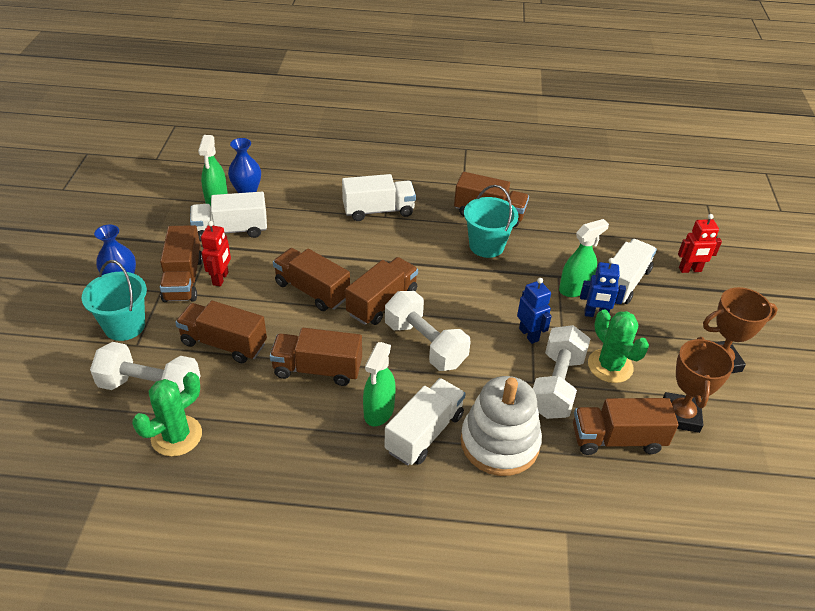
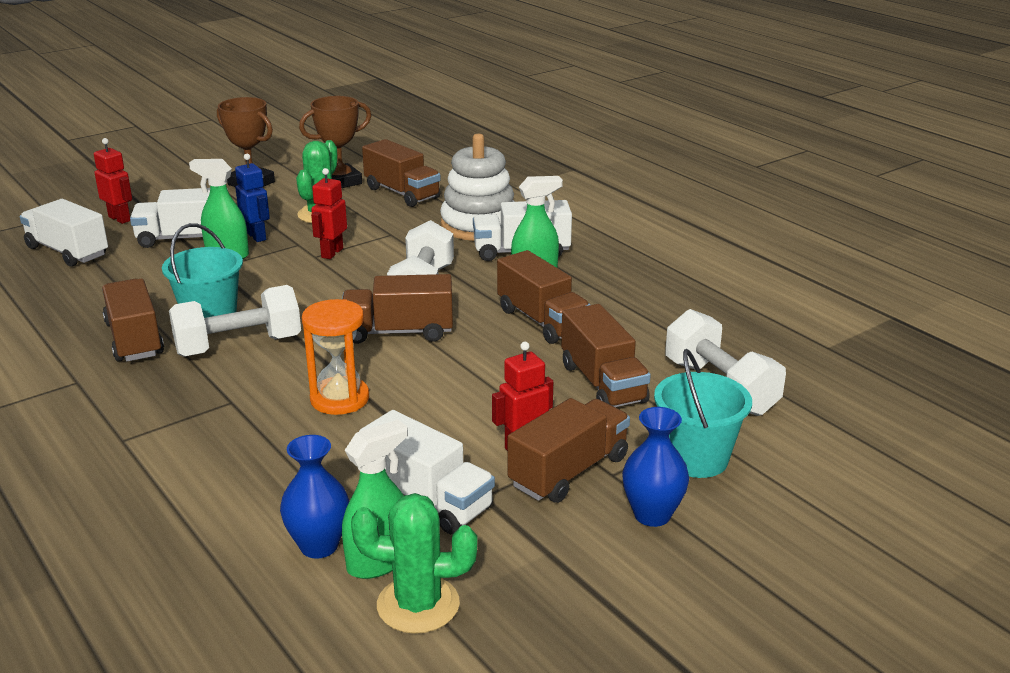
camera: 130 degrees left, 15 degrees down
(176, 436) = (728, 343): green cactus -> green cactus (418, 605)
(312, 291) = (445, 378): brown truck -> none
(342, 247) = (339, 399): none -> orange hourglass
(378, 210) = (223, 412): white truck -> white truck (67, 251)
(529, 334) = (332, 253): blue robot -> red robot
(556, 385) = (380, 225): white dumbbell -> white dumbbell (238, 346)

